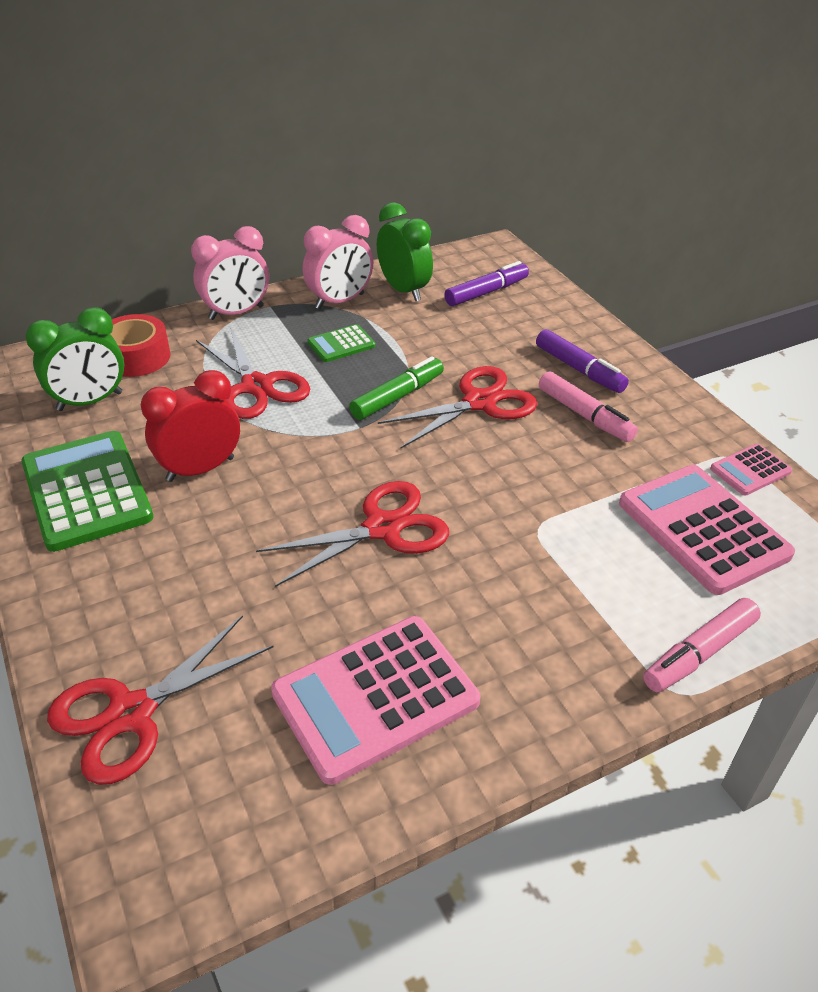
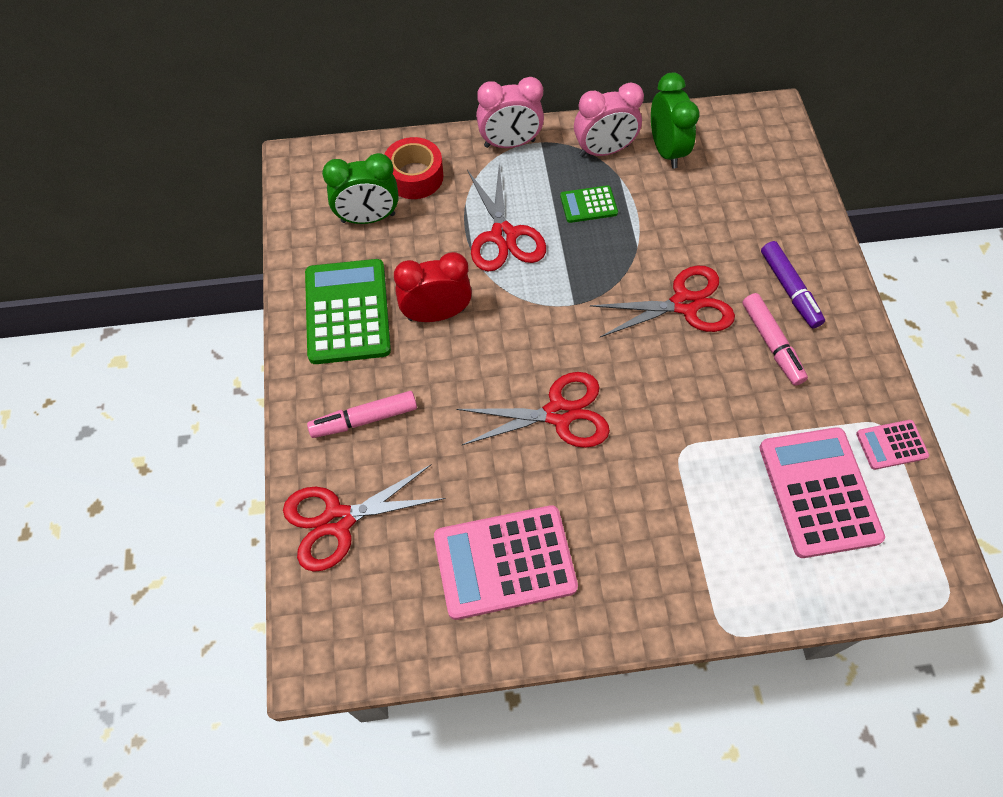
camera: 20 degrees right, 20 degrees up
(398, 397) = (617, 279): green marker -> none
(486, 292) = (742, 171): purple marker -> none
(699, 653) = (759, 603): pink marker -> pink marker (364, 419)

